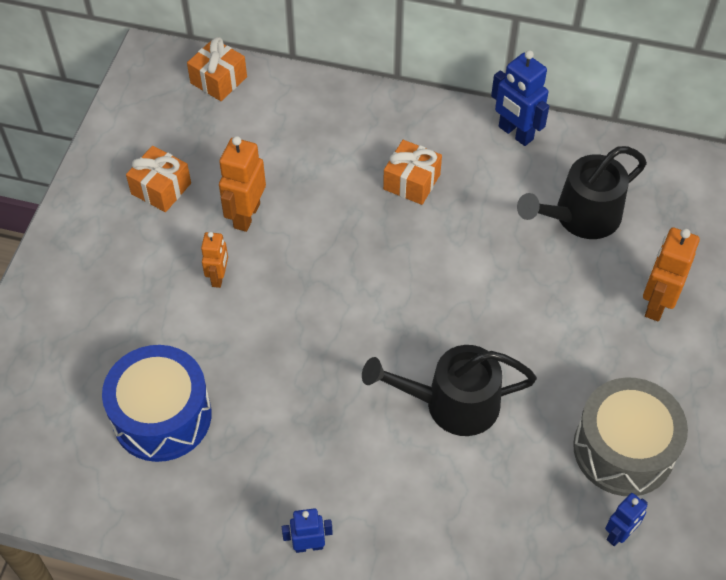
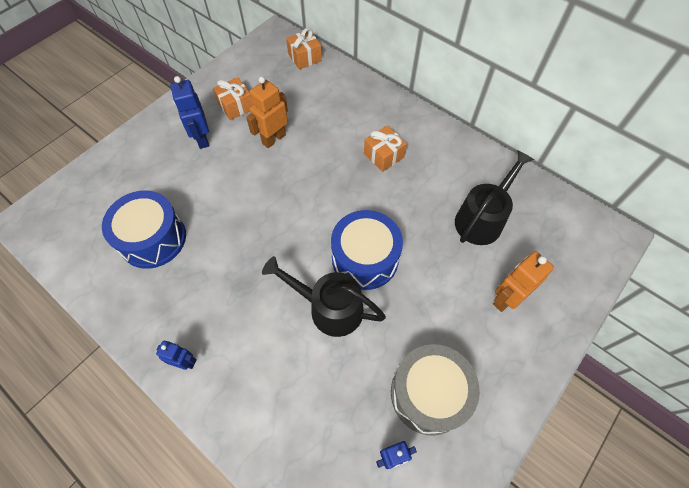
camera: 25 degrees right, 5 degrees up
(218, 277) = (236, 169): orange robot -> none
(462, 325) = (365, 258): none -> blue drum
(515, 133) = (466, 149): blue robot -> blue robot (202, 139)
(580, 217) = (482, 218): black watering can -> black watering can turned 135 degrees clockwise

